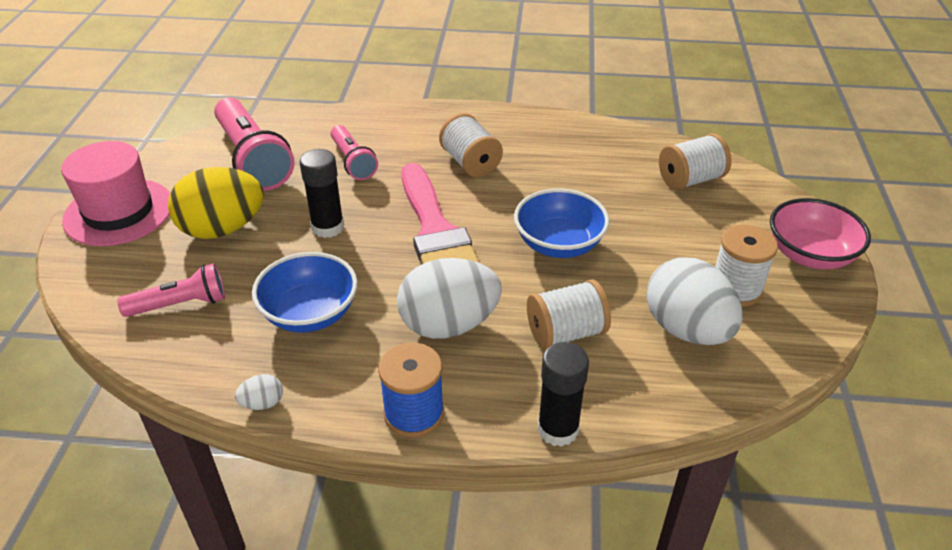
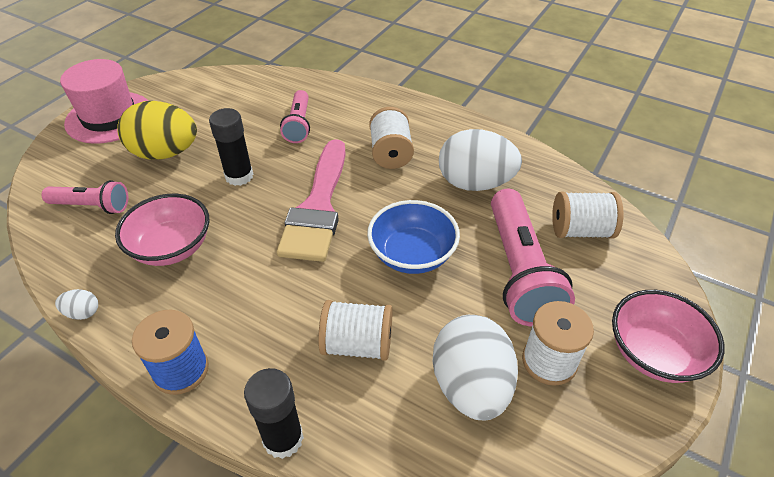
camera: 25 degrees right, 5 degrees up
(253, 159) = (228, 101): pink flashlight -> pink flashlight (519, 270)
(310, 314) = (172, 247): blue bowl -> pink bowl
(449, 325) = (267, 298): white egg -> white egg (475, 183)

